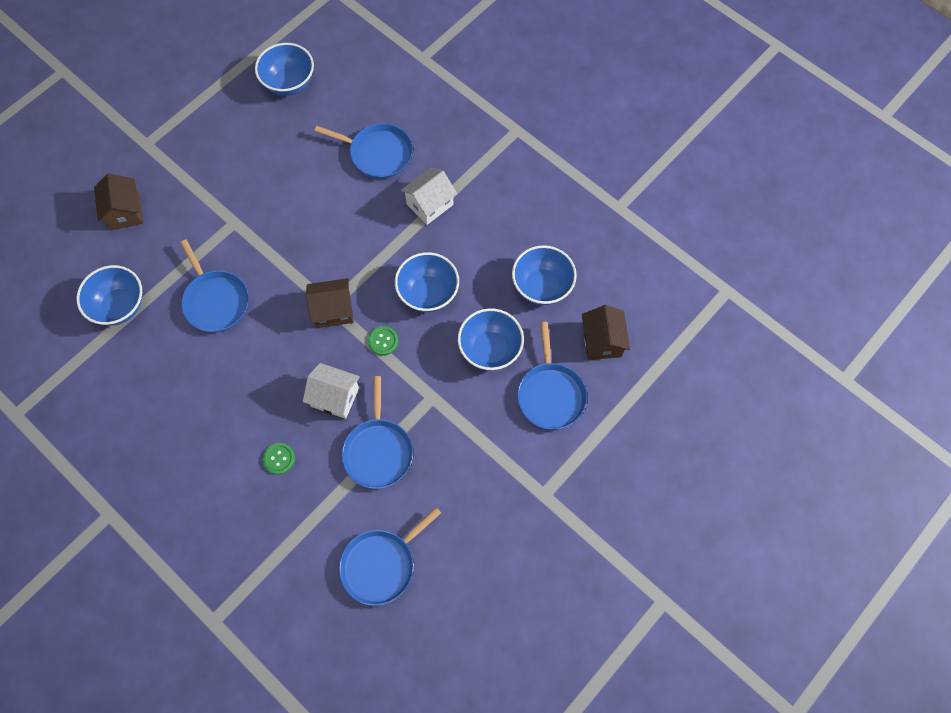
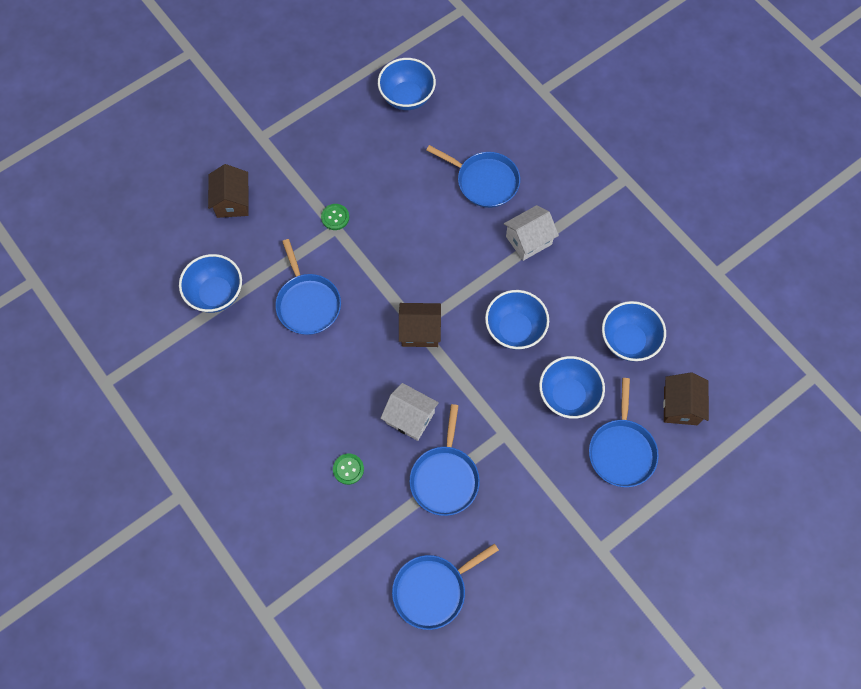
camera: 10 degrees right, 0 degrees up
(383, 341) = (464, 370): green button -> green button (335, 217)

